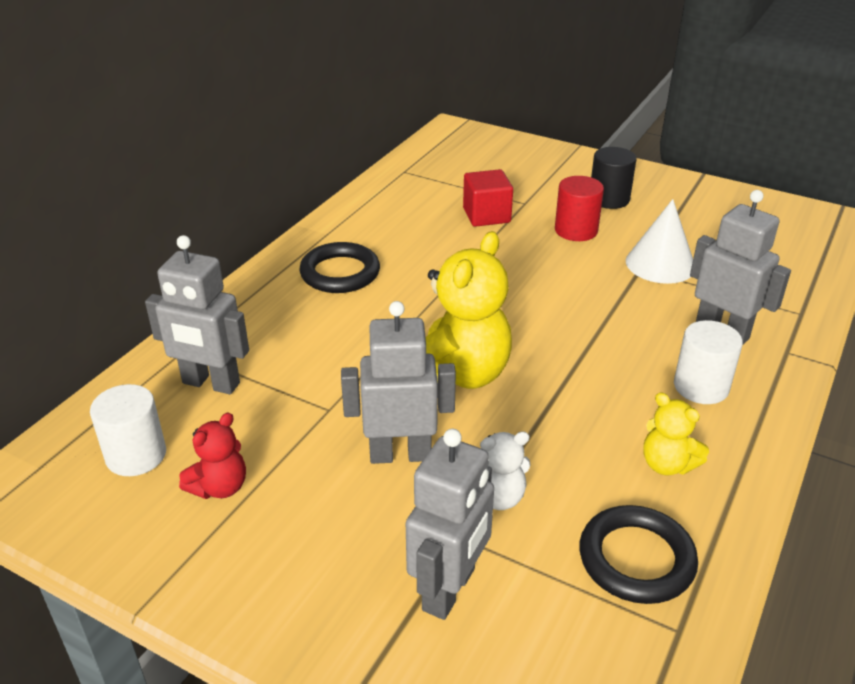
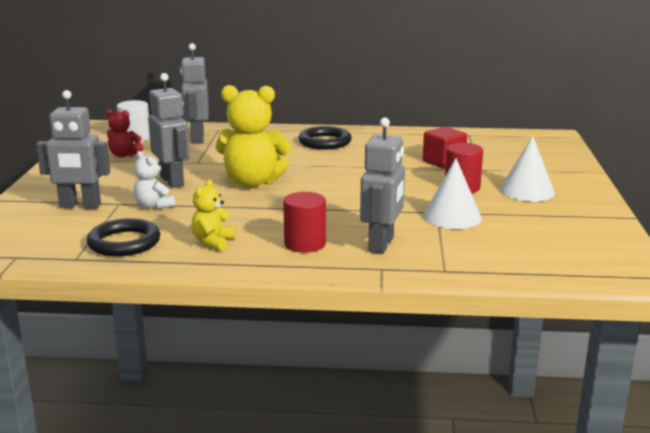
camera: 65 degrees right, 15 degrees down
(609, 199) = (527, 191): black cylinder -> white cone
(701, 387) = (305, 244): white cylinder -> red cylinder

